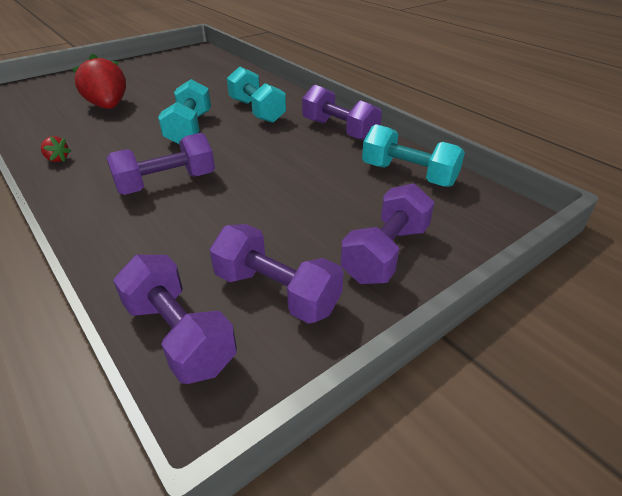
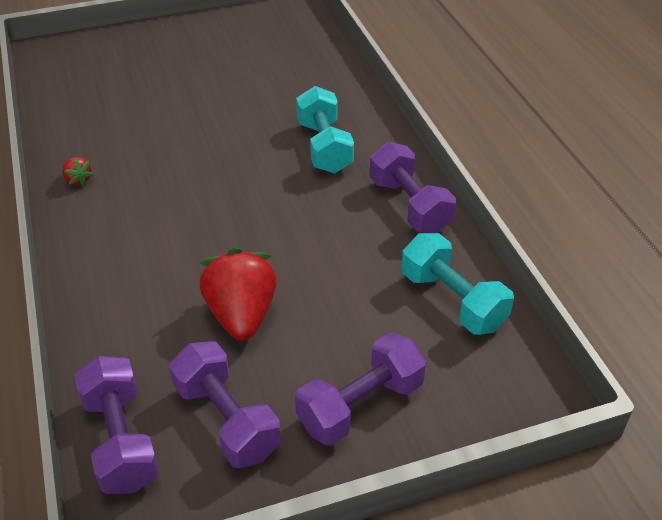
camera: 20 degrees right, 5 degrees up
(108, 106) = (155, 102): red strawberry -> red strawberry (242, 315)
(167, 183) = (177, 244): purple dumbbell -> none
(189, 129) = (232, 162): turquoise dumbbell -> none

